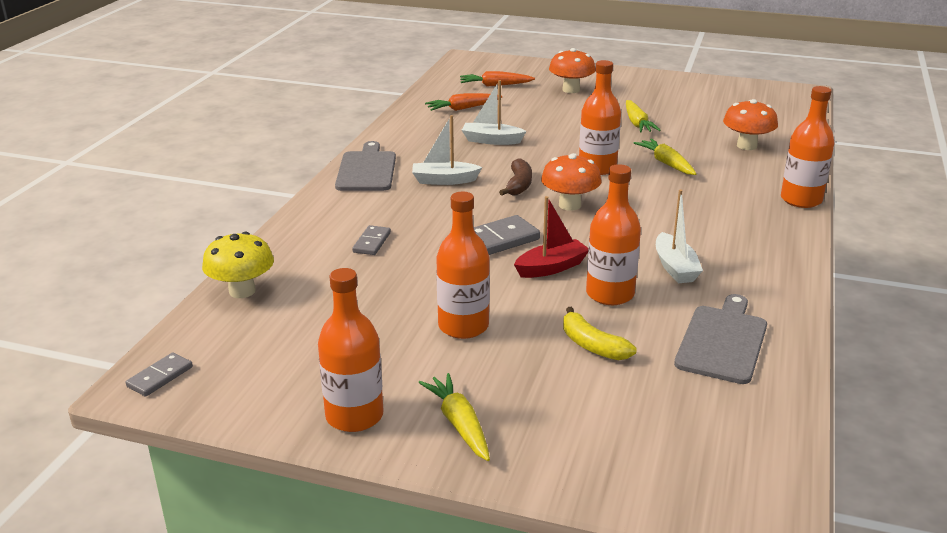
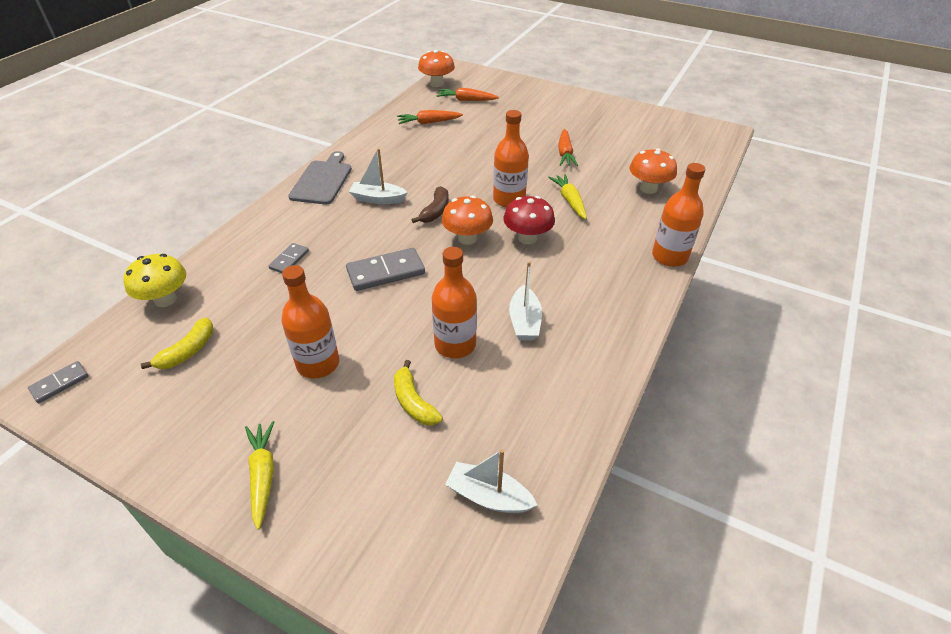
camera: 10 degrees right, 15 degrees up
(300, 332) = (188, 351): none -> yellow banana
(354, 416) = (184, 452): orange bottle -> none
(491, 140) = (436, 160): white boat -> white boat (488, 496)
(551, 267) = (420, 307): red boat -> none
(571, 90) = (526, 111): orange mushroom -> orange mushroom (437, 84)
(637, 123) = (565, 153): yellow carrot -> orange carrot
(637, 199) = (527, 238): none -> red mushroom
(723, 341) = (527, 415): grey cutting board -> none

